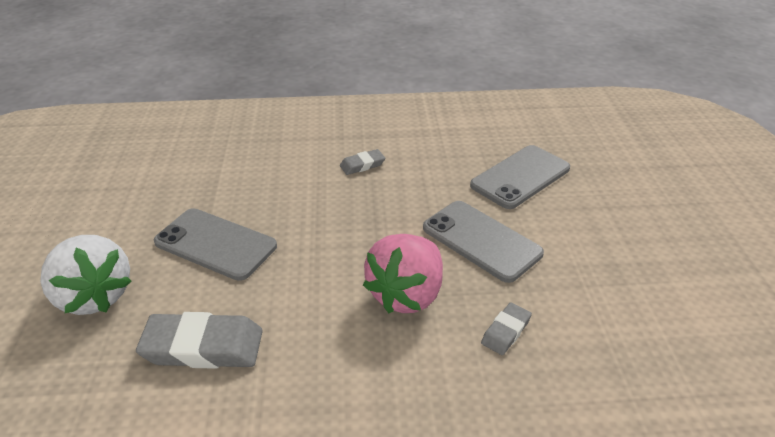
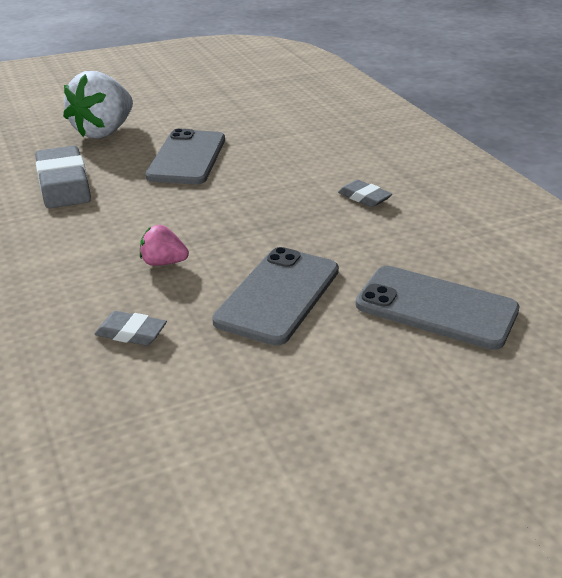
camera: 70 degrees right, 5 degrees down
(406, 294) = (163, 263): pink strawberry -> pink strawberry, size x0.48

